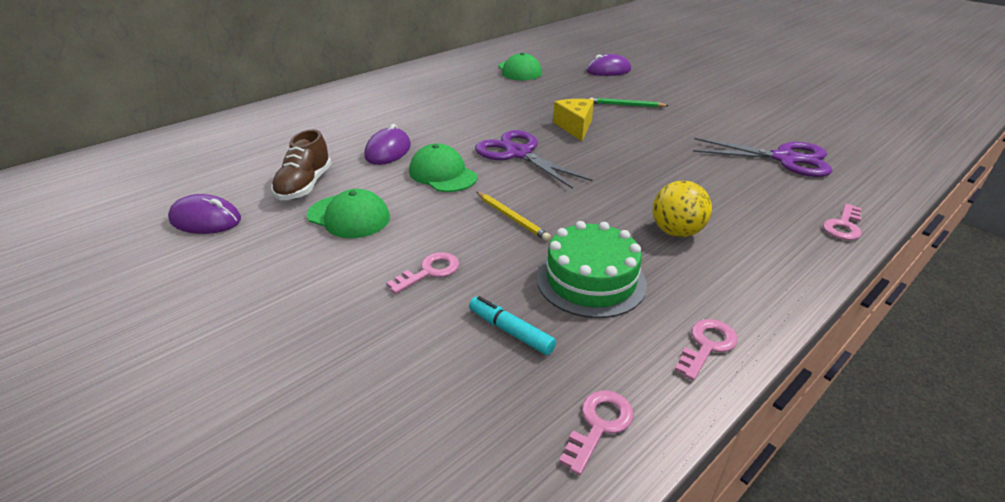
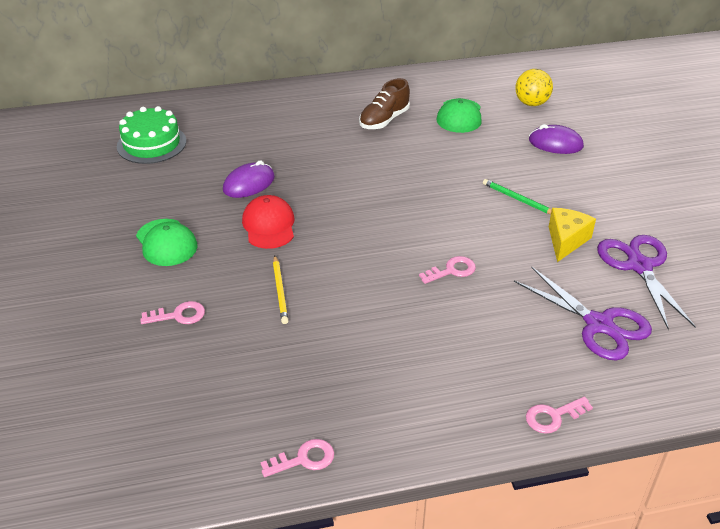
camera: 30 degrees right, 5 degrees up
(206, 220) = (74, 208): purple mouse -> none
(305, 186) = (160, 200): brown shoe -> brown shoe (384, 120)
(442, 174) = (269, 225): green cap -> red cap
(510, 331) = (187, 386): turquoise marker -> none
(518, 154) = (351, 225): purple scissors -> purple scissors (639, 266)
(575, 127) = (435, 211): yellow cheese -> yellow cheese (566, 240)
(591, 280) = (280, 372): green cake -> green cake (151, 144)
(599, 425) = (176, 474): pink key -> pink key (452, 270)
(676, 232) = (395, 359): yellow ball -> yellow ball (531, 103)

